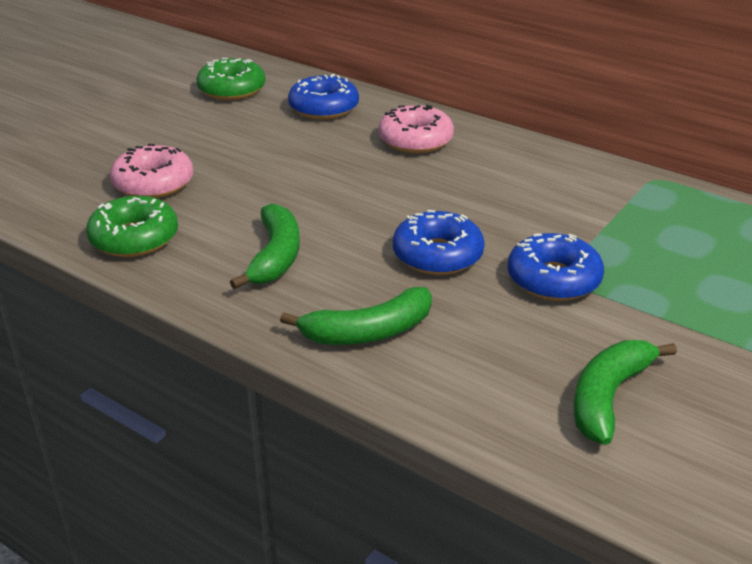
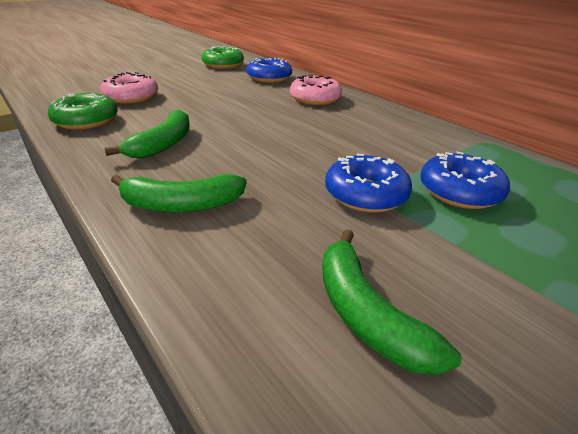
camera: 15 degrees right, 0 degrees up
(437, 255) = (281, 162): blue donut -> blue donut (459, 191)
(608, 397) = (365, 313): green banana -> green banana turned 75 degrees counterclockwise

